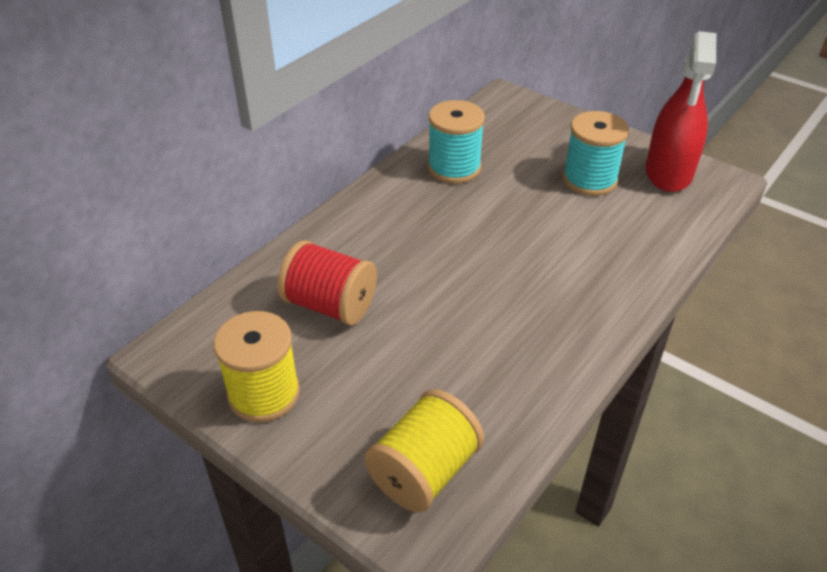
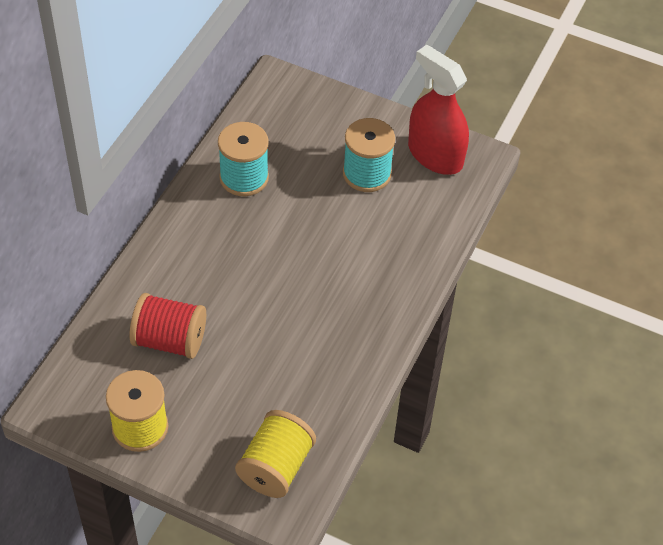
camera: 15 degrees left, 10 degrees up
(668, 173) = (435, 155): red spray bottle -> red spray bottle turned 135 degrees clockwise

